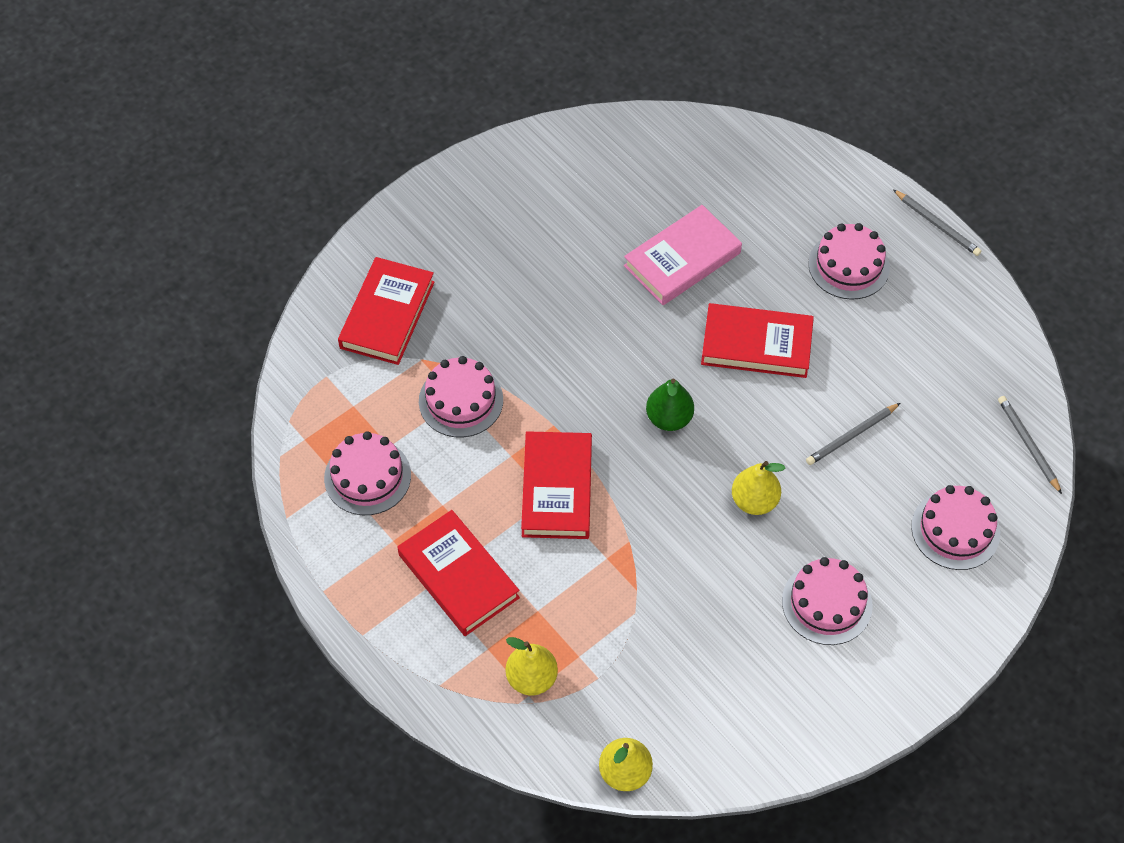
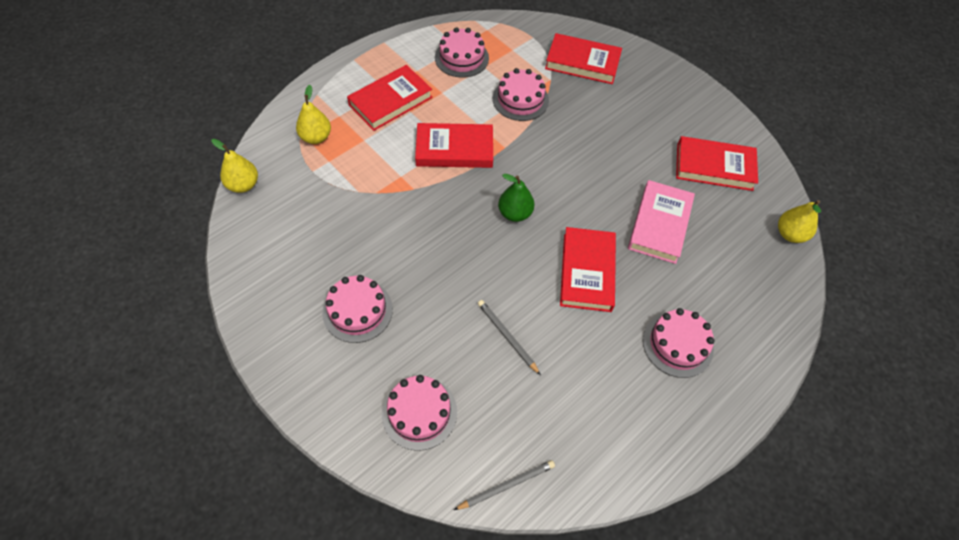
camera: 85 degrees right, 0 degrees up
(589, 187) = (714, 167): none -> red book
(682, 259) = (659, 224): pink book -> pink book turned 60 degrees clockwise
(754, 501) = (446, 265): yellow pear -> yellow pear (790, 234)
(937, 224) = (739, 423): grey pencil -> none

